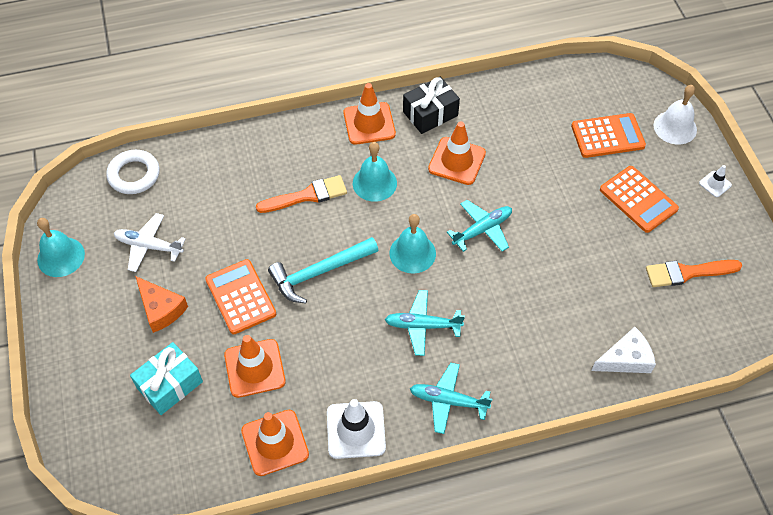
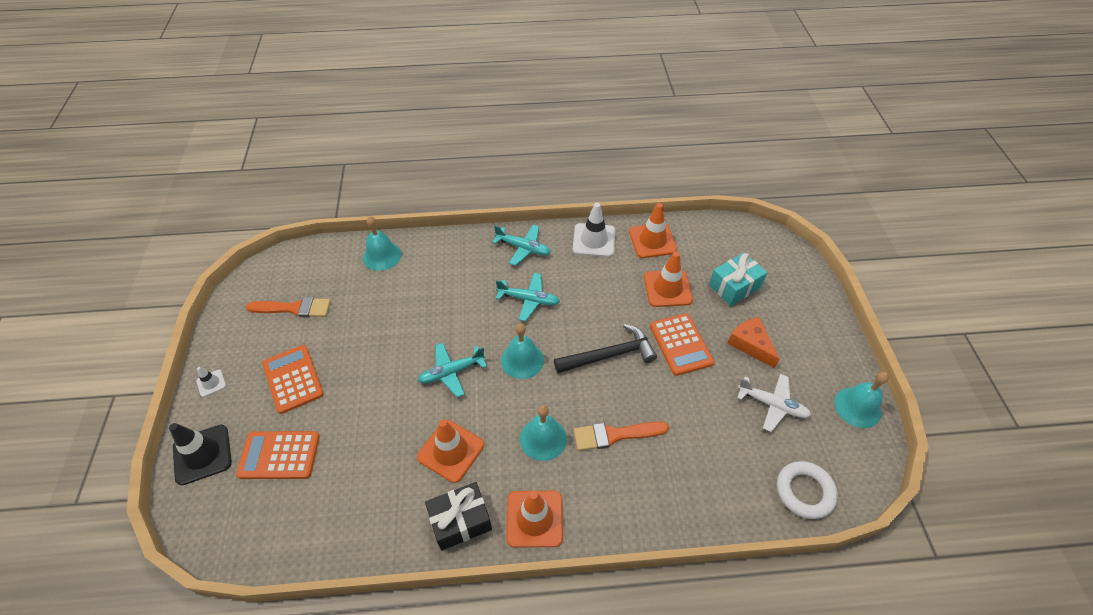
camera: 170 degrees left, 5 degrees down
(319, 272) = (610, 355): turquoise hammer -> black hammer
(625, 359) = (382, 256): white cheese -> turquoise bell
(675, 127) = (202, 454): white bell -> black traffic cone

